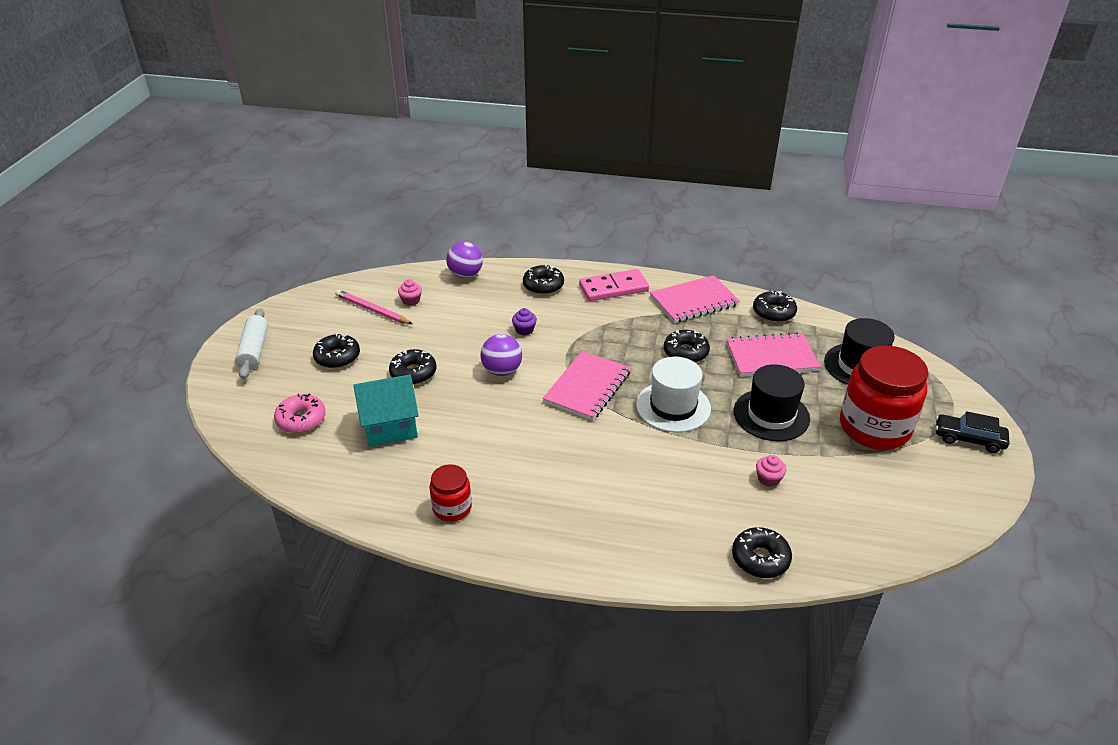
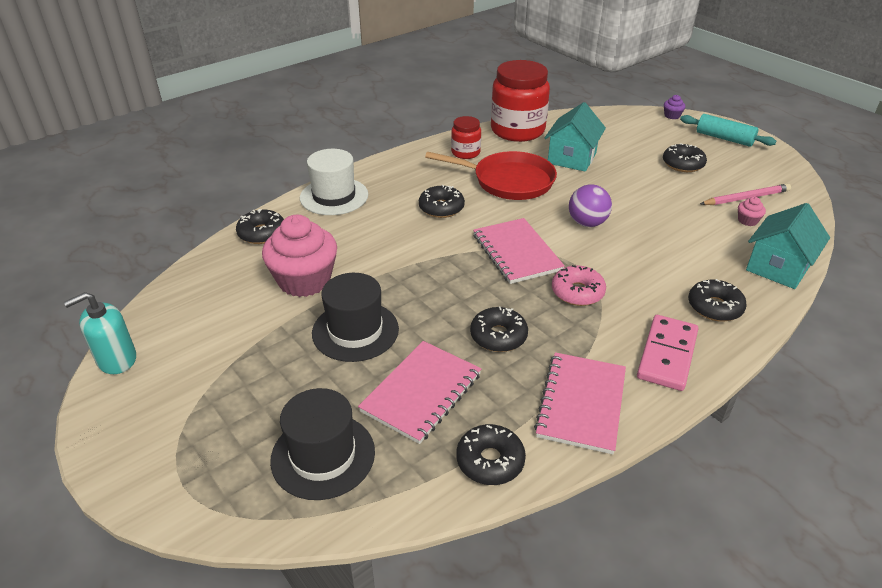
camera: 130 degrees right, 0 degrees up
(254, 350) = (724, 138): white rolling pin -> turquoise rolling pin
(301, 419) = (616, 133): pink donut -> pink donut (577, 292)
(413, 373) = (627, 186): black donut -> black donut (441, 208)
(465, 275) = (778, 268): purple ball -> turquoise house
(480, 446) = (508, 181): none -> red pan
(524, 330) = (638, 259): purple cupcake -> purple cupcake (672, 116)
(673, 406) = (438, 283): white hat -> white hat (334, 196)
(768, 479) = (304, 280): pink cupcake -> pink cupcake, size x2.46
(874, 428) = (252, 385): red jar -> red jar (517, 130)
(968, 439) = (144, 442): black car -> none
(968, 513) = (116, 359): none -> turquoise soap dispenser

